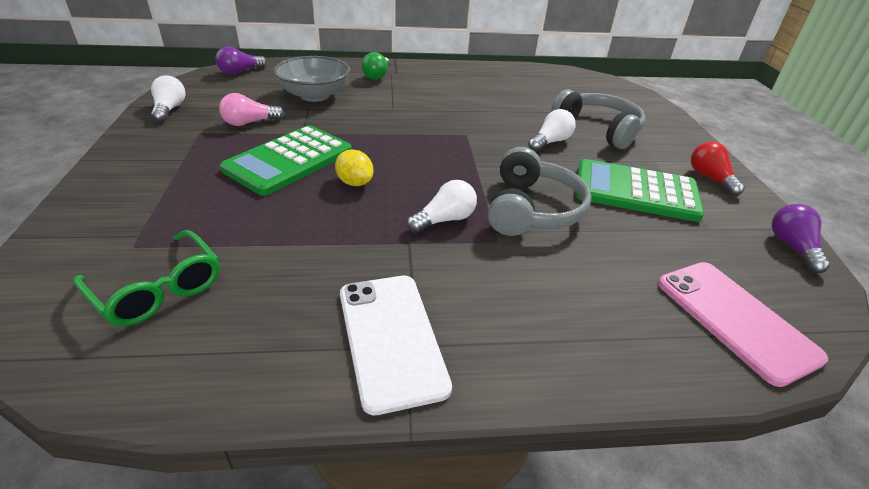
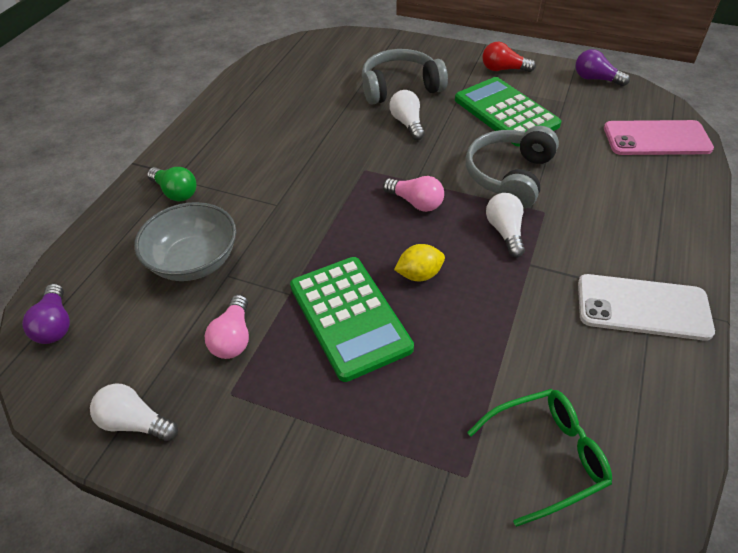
camera: 60 degrees left, 10 degrees up
(445, 165) = (416, 202): none -> pink light bulb
(532, 209) = (509, 176): grey headphones -> grey headphones turned 105 degrees counterclockwise
(636, 191) = (506, 112): green calculator -> green calculator turned 105 degrees clockwise

